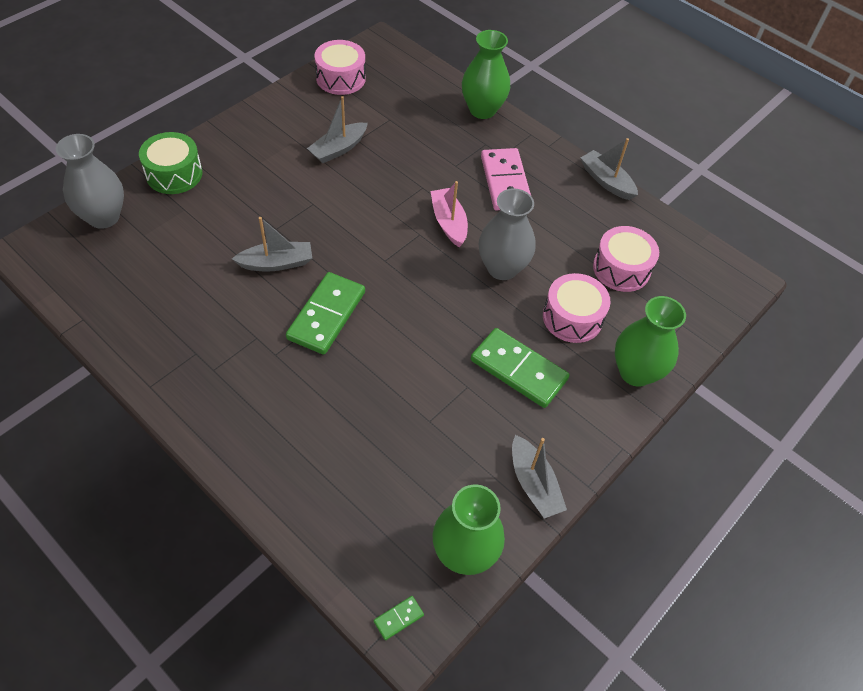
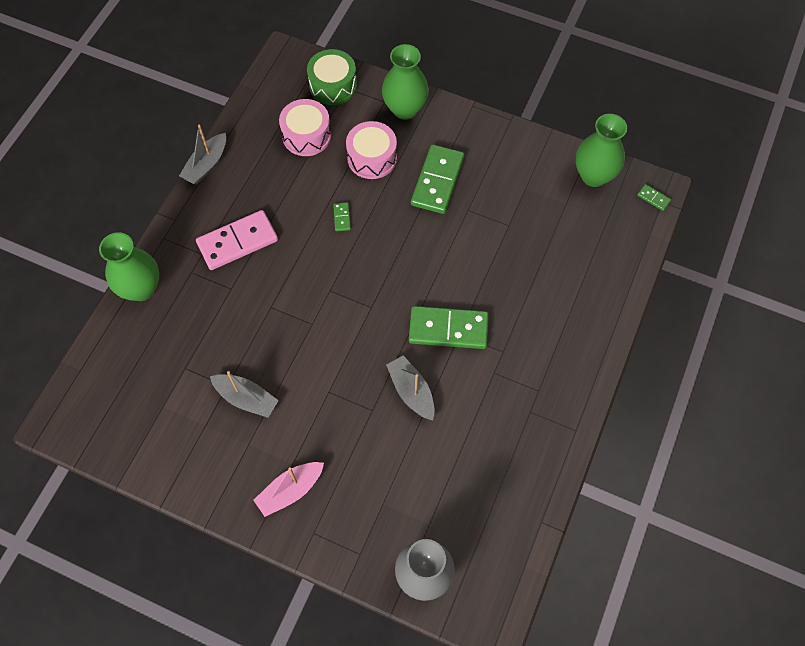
camera: 105 degrees left, 10 degrees up
(174, 174) = (341, 539): green drum -> green drum (333, 85)
(340, 78) = (134, 440): pink drum -> none
(448, 222) = (306, 272): pink boat -> pink boat (290, 491)
(502, 268) = (342, 217): grey vase -> green domino
(534, 484) = (525, 149): grey boat -> none

